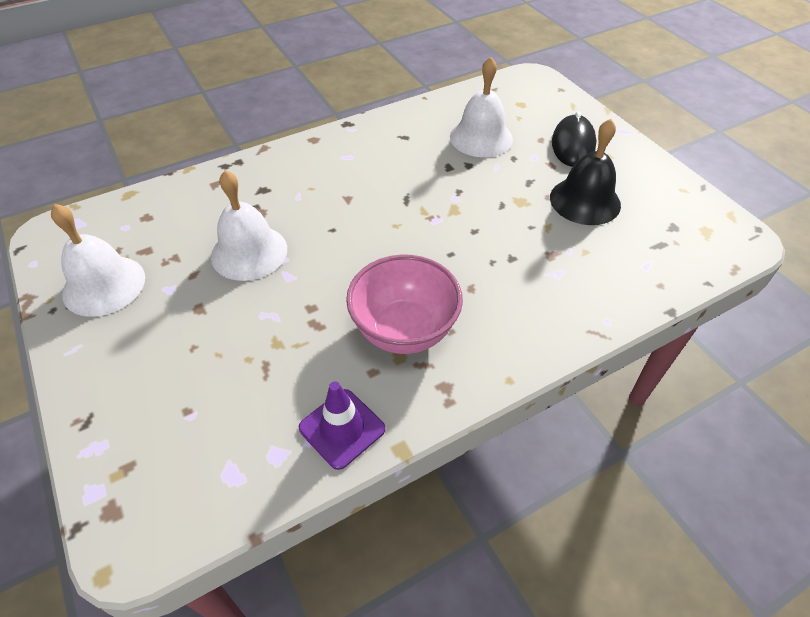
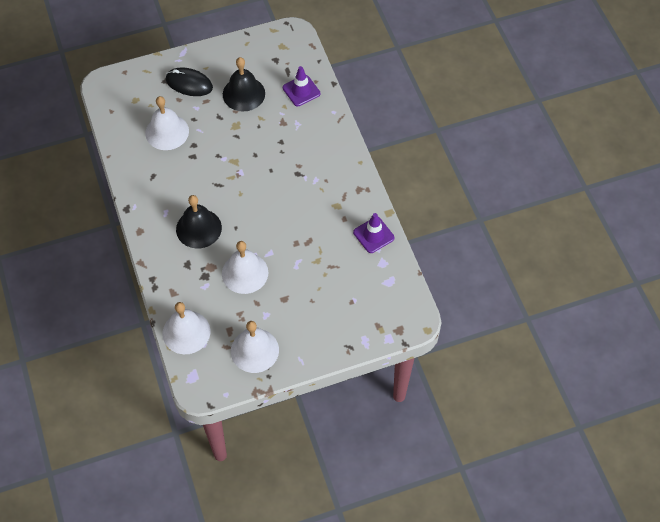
camera: 80 degrees left, 10 degrees up
(148, 206) = (186, 332): none -> white bell
(325, 191) = (198, 228): none -> black bell
(404, 331) = (321, 201): pink bowl -> none
(629, 268) = (301, 91): none -> purple traffic cone

